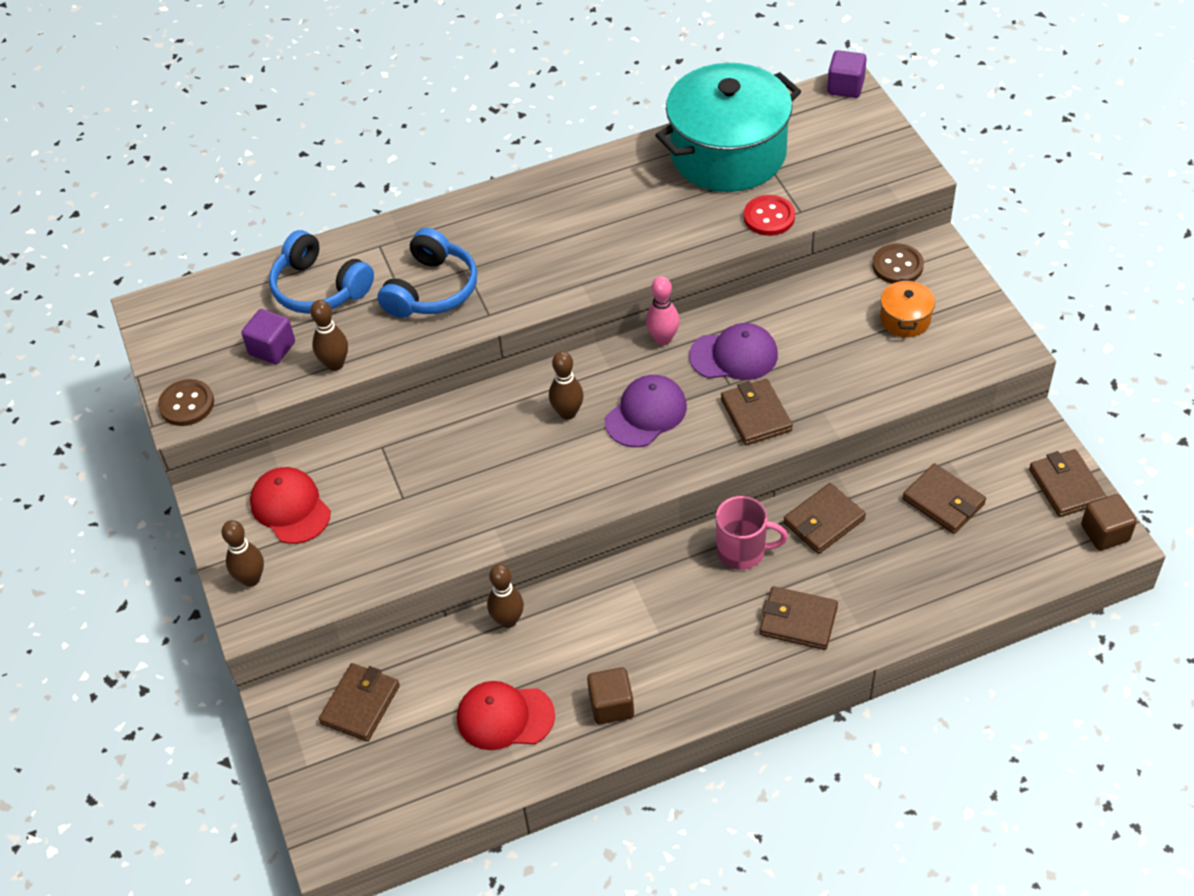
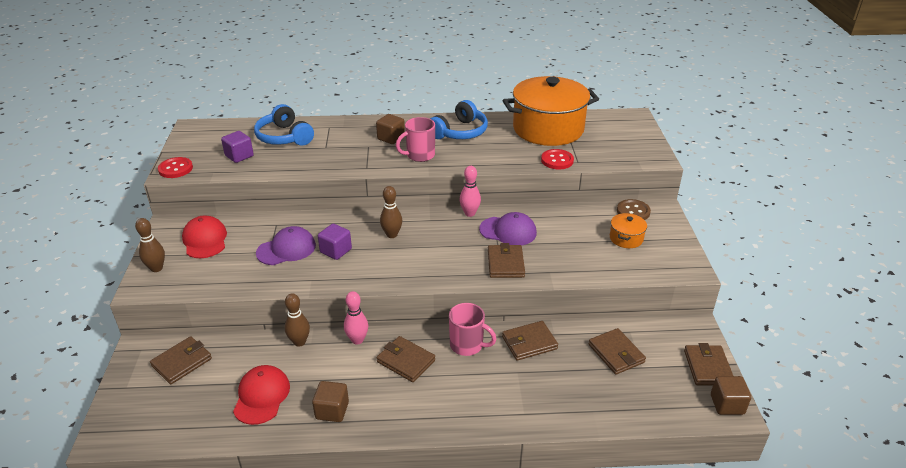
camera: 15 degrees right, 15 degrees down
(187, 404) = (175, 169): brown button -> red button
(335, 364) = (266, 170): brown bowling pin -> none
(432, 289) = (343, 150): blue headphones -> blue headphones (460, 132)
(493, 242) = (391, 138): none -> brown cube
(505, 717) = (261, 396): red cap -> red cap turned 75 degrees clockwise
(557, 266) = (419, 155): none -> pink mug
(587, 591) = (357, 340): none -> pink bowling pin
(646, 414) = (438, 246): purple cap -> purple cap (286, 249)
(728, 153) = (548, 129): turquoise pot -> orange pot
(798, 621) = (483, 396): brown wallet -> brown wallet (406, 361)
(845, 87) = (633, 115): purple cube -> purple cube (336, 251)

